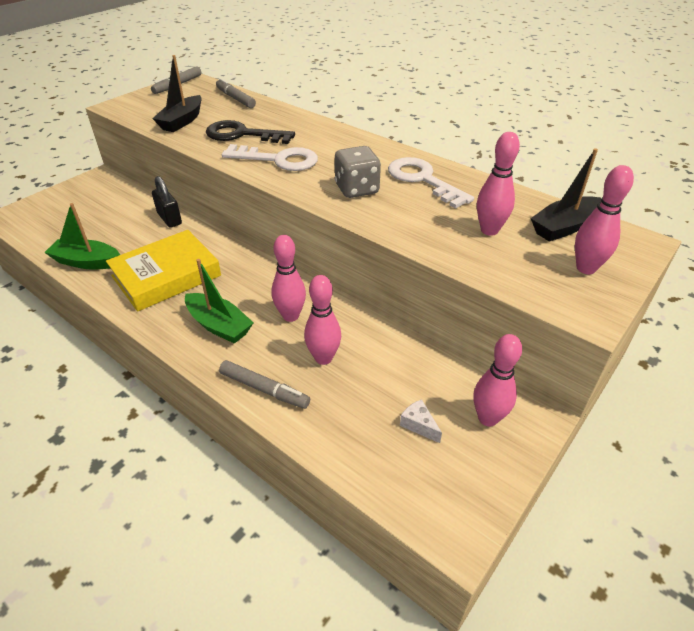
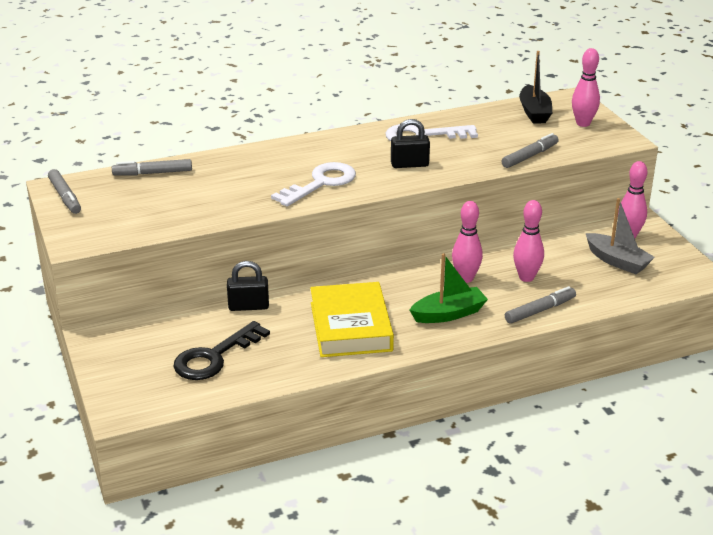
camera: 60 degrees left, 10 degrees down
(87, 262) = (280, 368): green boat -> none
(182, 121) = (174, 212): black boat -> none
(242, 135) = (247, 188): black key -> black key (214, 357)
(356, 189) = (409, 164): grey dice -> black padlock
(418, 425) = (617, 261): white cheese -> grey boat
(455, 253) = (530, 156): none -> grey marker
(489, 230) = (514, 136): pink bowling pin -> none

